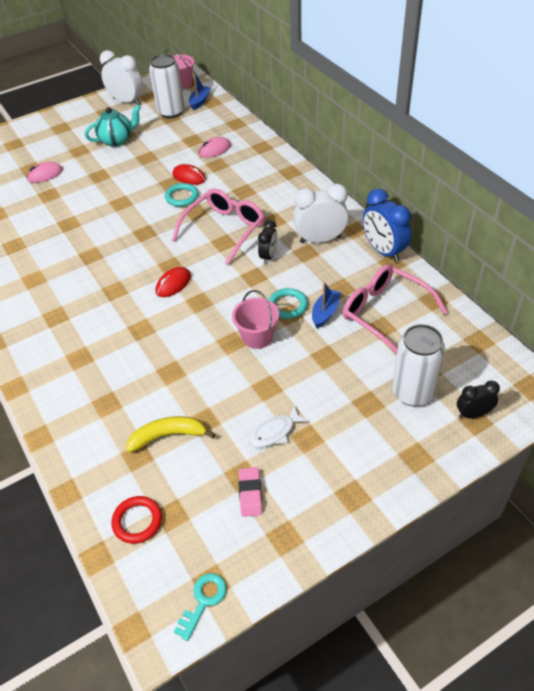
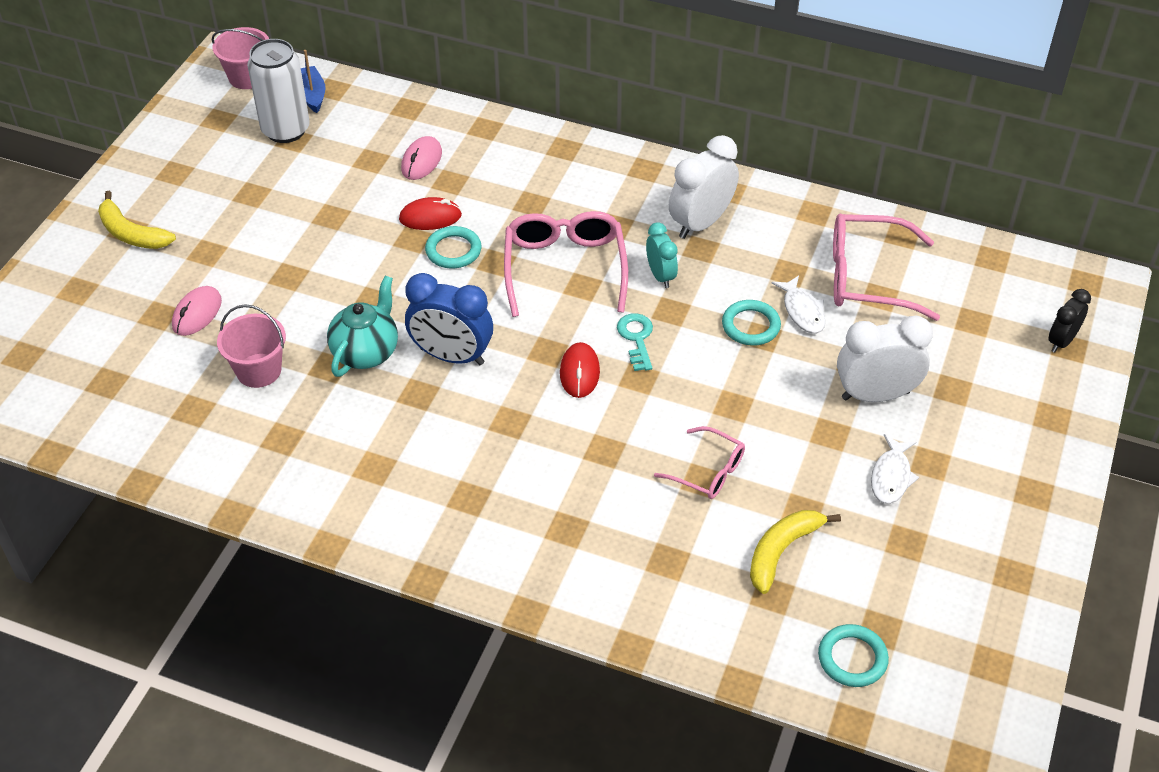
camera: 40 degrees left, 0 degrees up
(60, 130) = (131, 233): none -> yellow banana
(117, 140) = (250, 209): turquoise teapot -> turquoise teapot (366, 352)
(126, 101) = (190, 141): white clock -> white clock (875, 395)
(137, 521) = (852, 658): red ring -> turquoise ring
(179, 369) = (708, 471): none -> pink glasses
(203, 600) = (1003, 685): turquoise key -> turquoise key (636, 338)
(250, 494) = (935, 555): pink eraser -> none
(257, 337) = (756, 382): pink bucket -> pink bucket (258, 370)
(268, 256) = (660, 276): black clock -> turquoise clock
(325, 312) = (802, 311): blue boat -> white fish
(383, 251) = (789, 202): blue clock -> blue clock (451, 356)
(412, 392) = (983, 352): white can -> none

